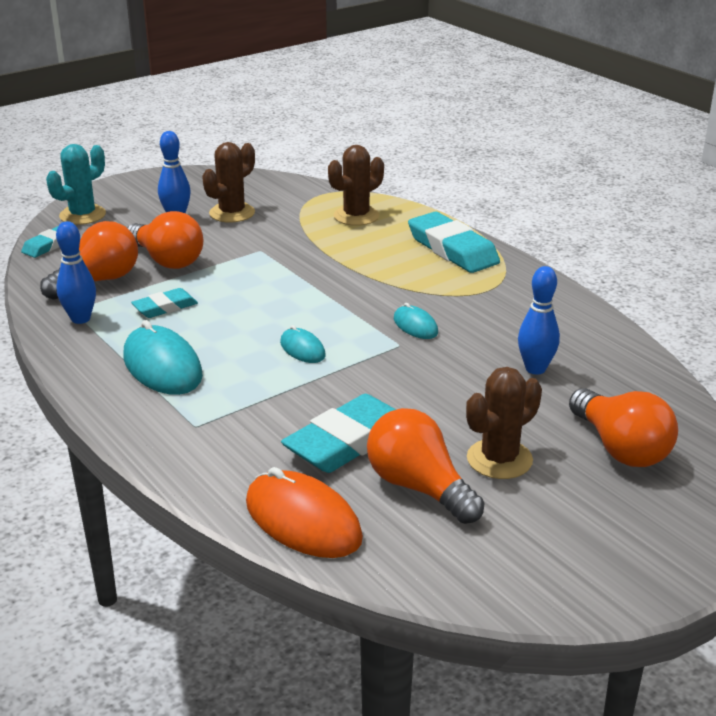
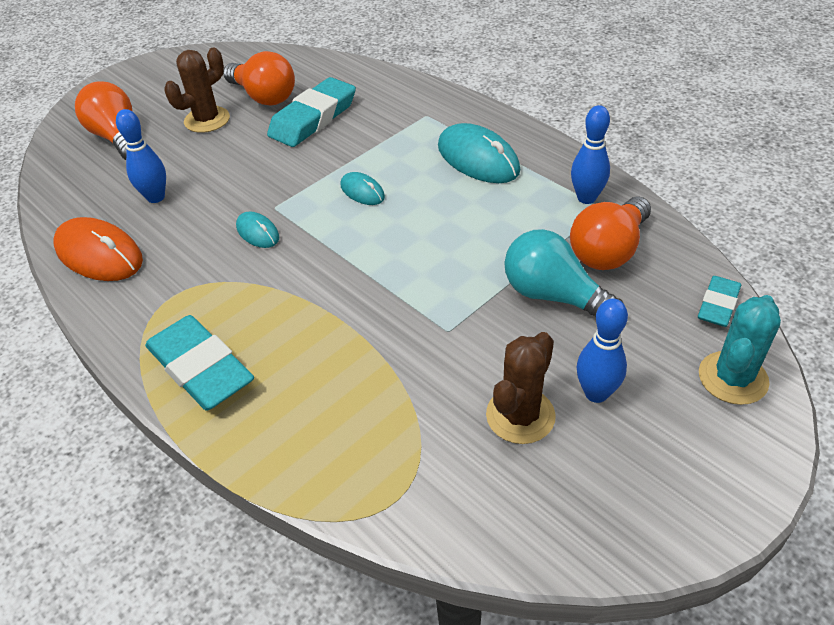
camera: 175 degrees right, 15 degrees up
(165, 307) = (513, 223): turquoise eraser -> none
(167, 260) = (553, 296): orange light bulb -> turquoise light bulb
(303, 520) = (335, 71): orange mouse -> orange mouse (99, 254)
(356, 216) = (333, 434): brown cactus -> none

